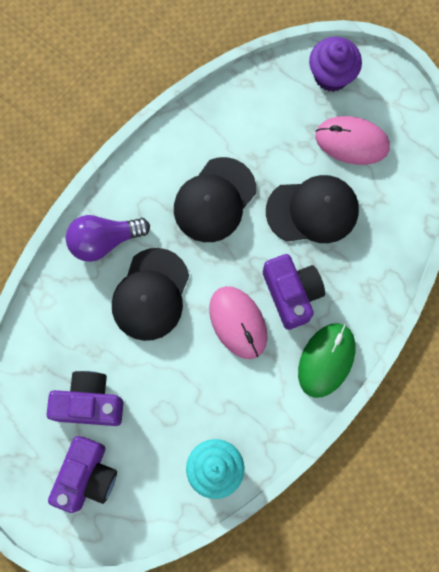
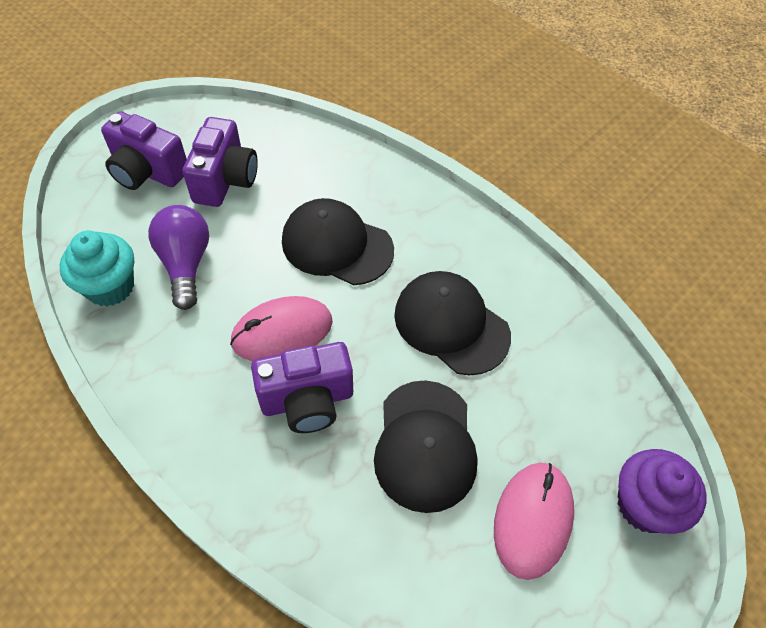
camera: 95 degrees right, 20 degrees down
(104, 240) = (410, 208): purple light bulb -> purple light bulb (185, 264)
(326, 360) = (205, 432): green mouse -> none

